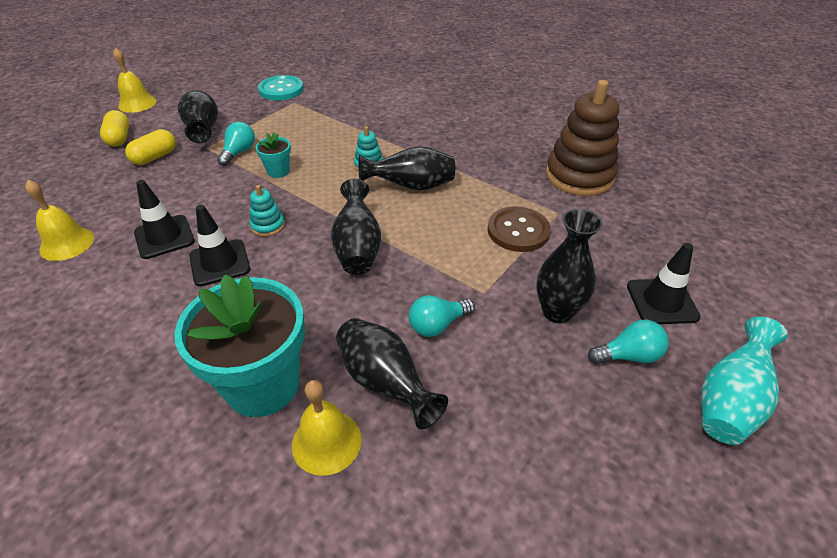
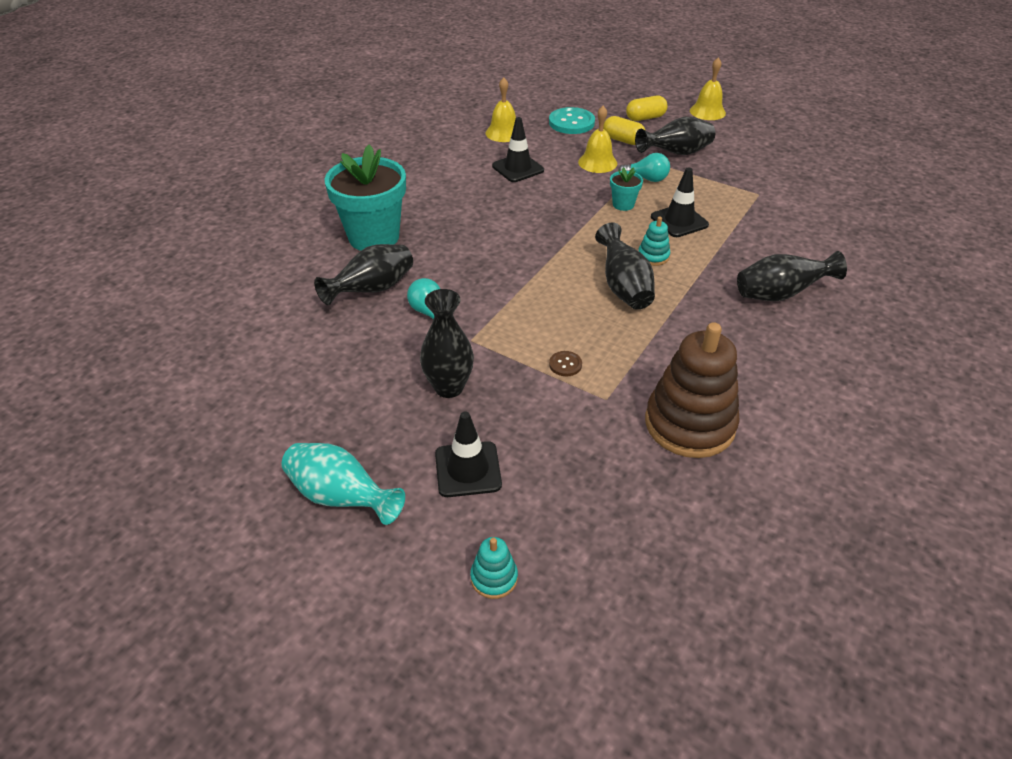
camera: 85 degrees right, 0 degrees up
(220, 263) = (492, 198): black traffic cone -> black traffic cone (679, 221)
(268, 226) = (541, 212): turquoise stacking toy -> turquoise stacking toy (494, 578)
(281, 90) = (781, 182): turquoise button -> turquoise button (571, 122)
(326, 442) = (327, 269): yellow bell -> yellow bell (597, 162)
(357, 248) = (520, 262): black vase -> black vase (779, 294)
(518, 231) = (565, 364): brown button -> brown button, size x0.49
(628, 355) = (395, 432): turquoise light bulb -> none

